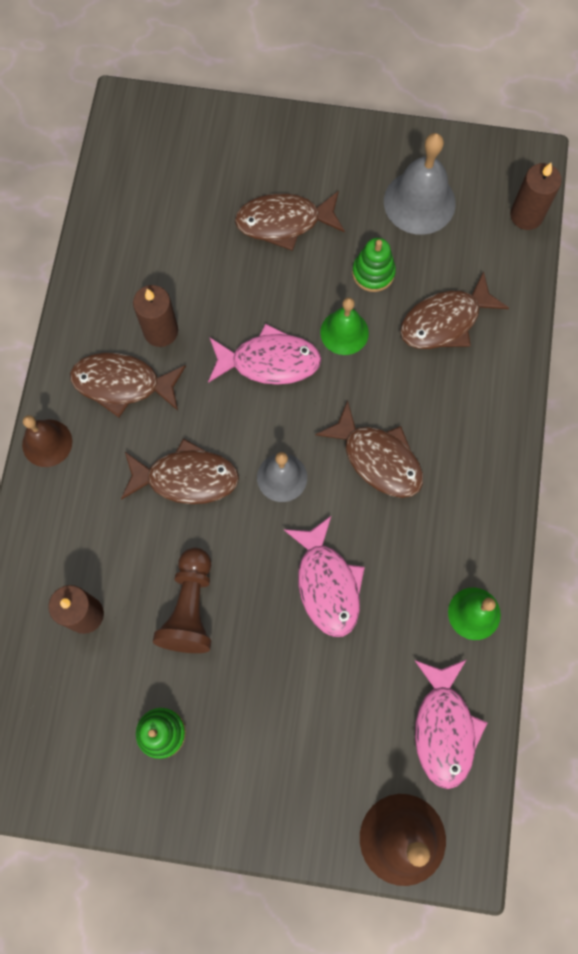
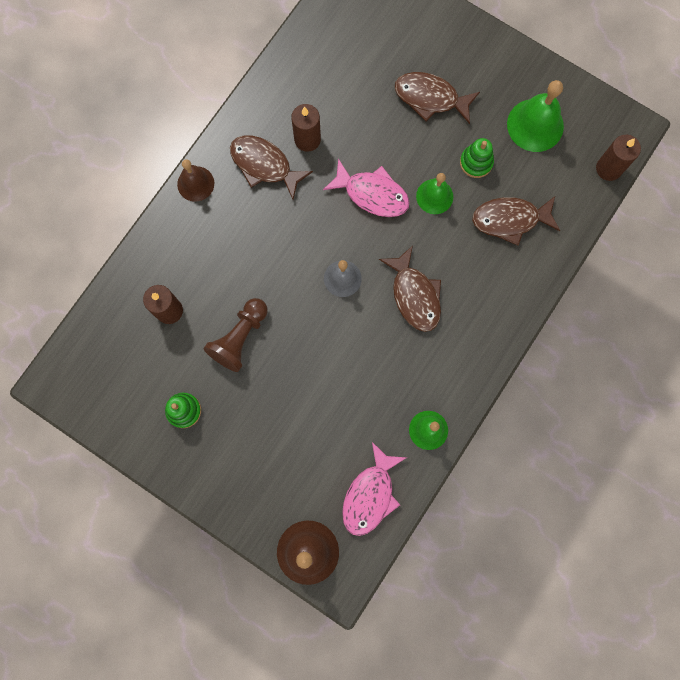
camera: 25 degrees right, 5 degrees up
(186, 478) = (277, 249): brown fish -> none
(327, 584) = (338, 364): pink fish -> none
(419, 202) = (535, 125): grey bell -> green bell

